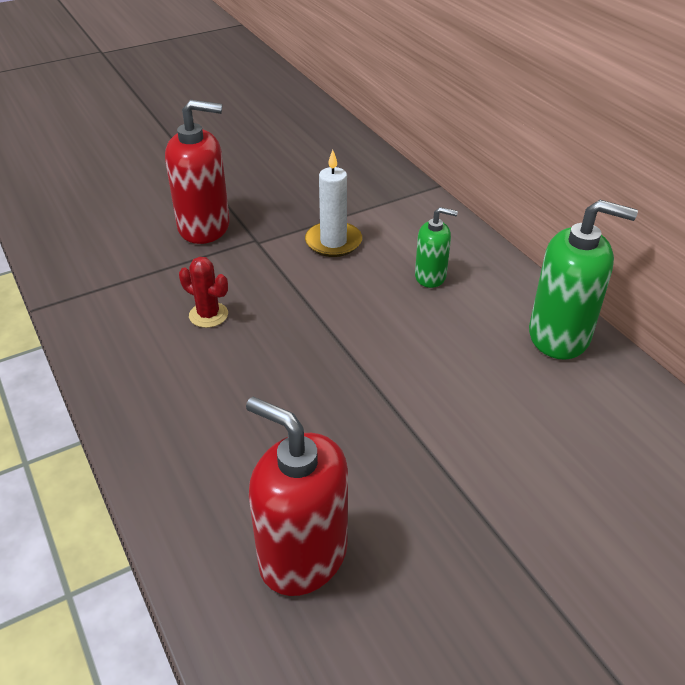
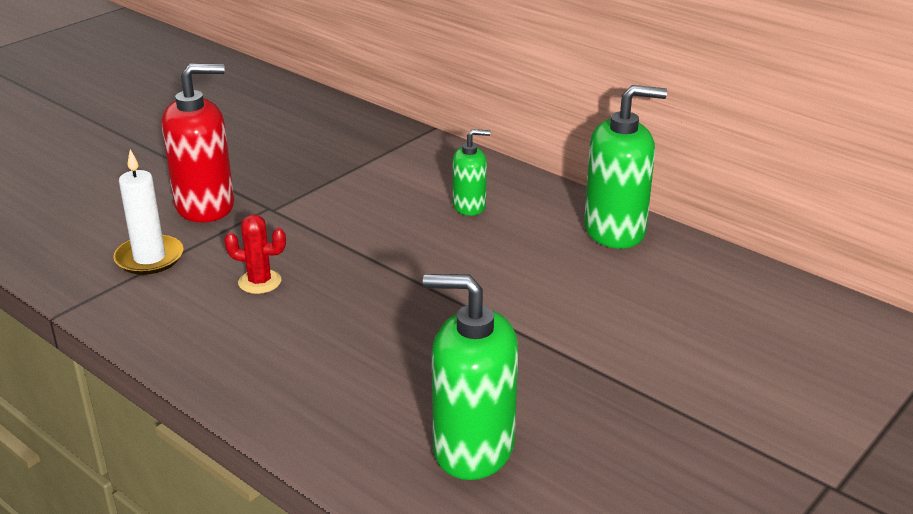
camera: 20 degrees left, 10 degrees down
(303, 556) = (473, 448): red soap dispenser -> green soap dispenser
(333, 242) = (354, 195): white candle -> white candle (149, 258)

